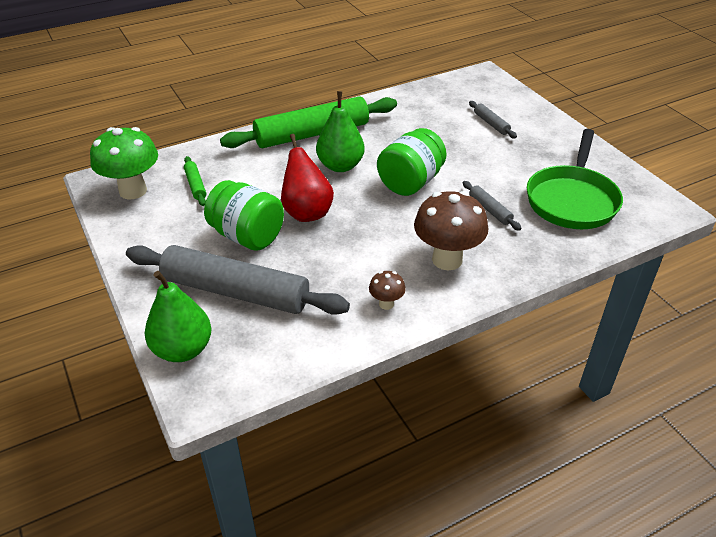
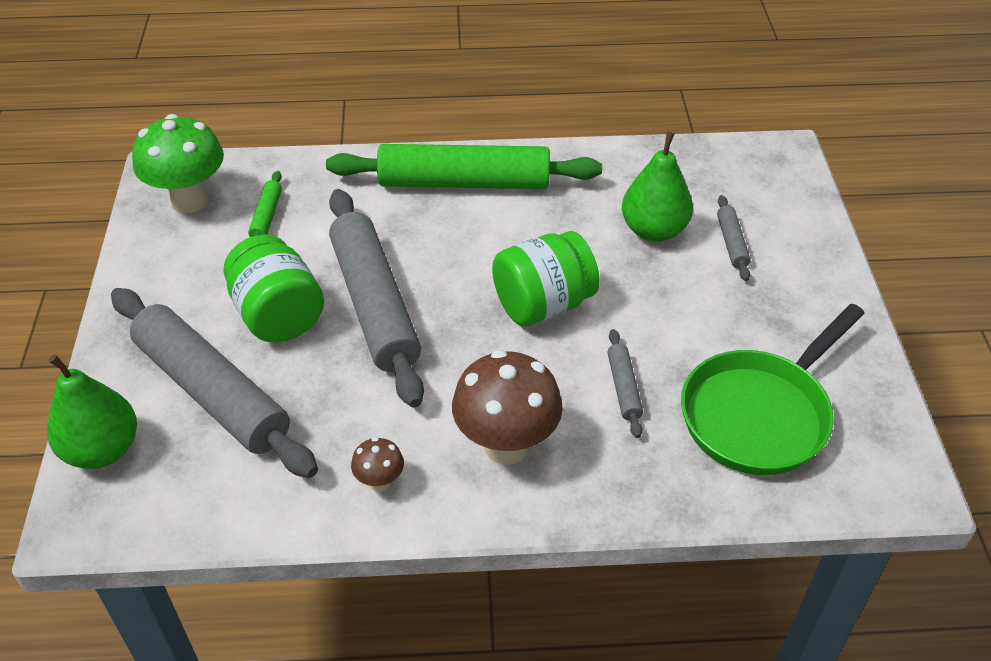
camera: 25 degrees right, 5 degrees up
(306, 212) = (374, 305): red pear -> grey rolling pin
(340, 166) = (467, 246): green pear -> green pear (653, 230)

